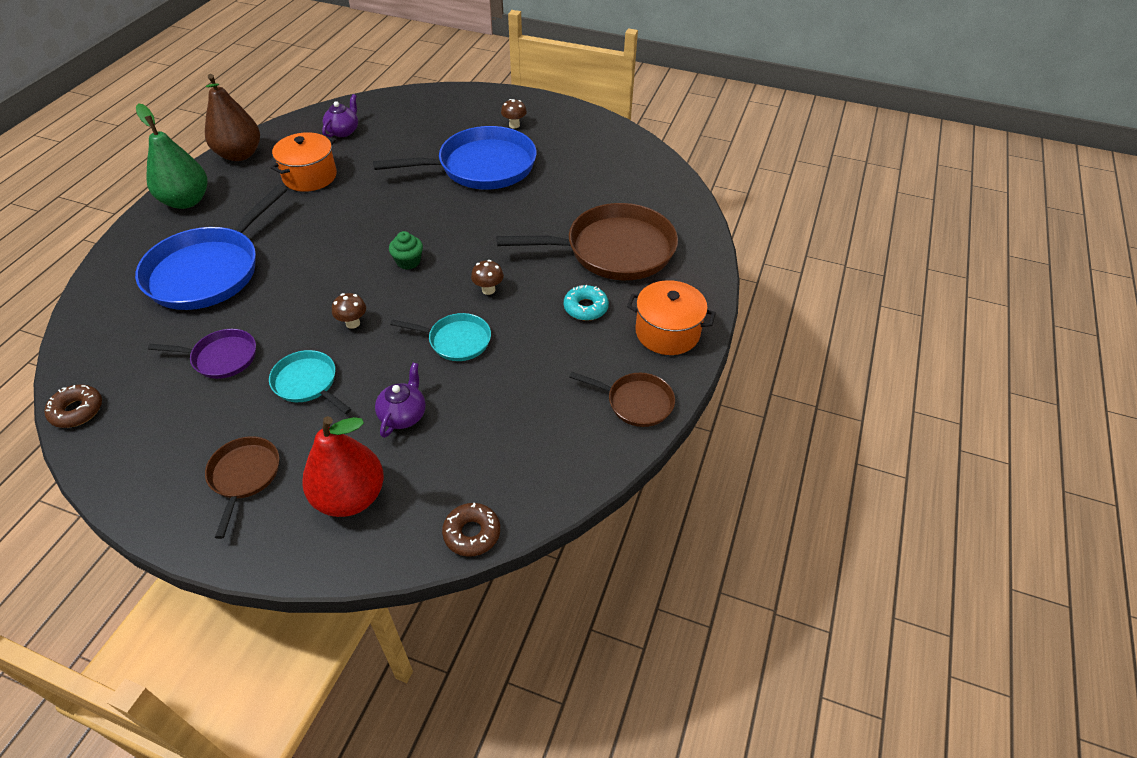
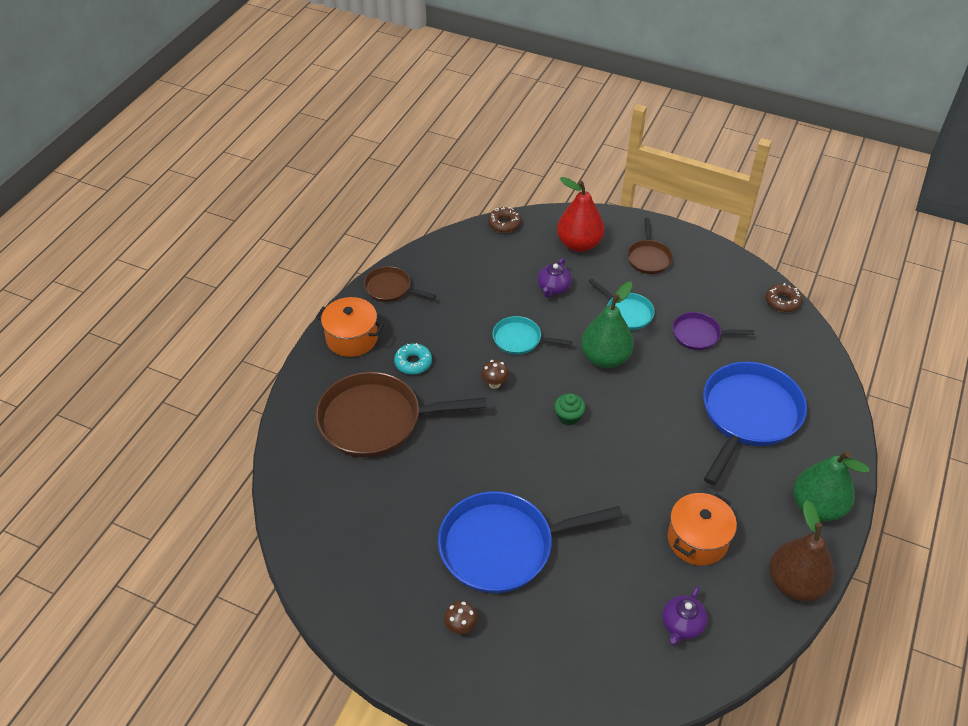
camera: 175 degrees left, 0 degrees up
(353, 323) = (605, 358): brown mushroom -> green pear

